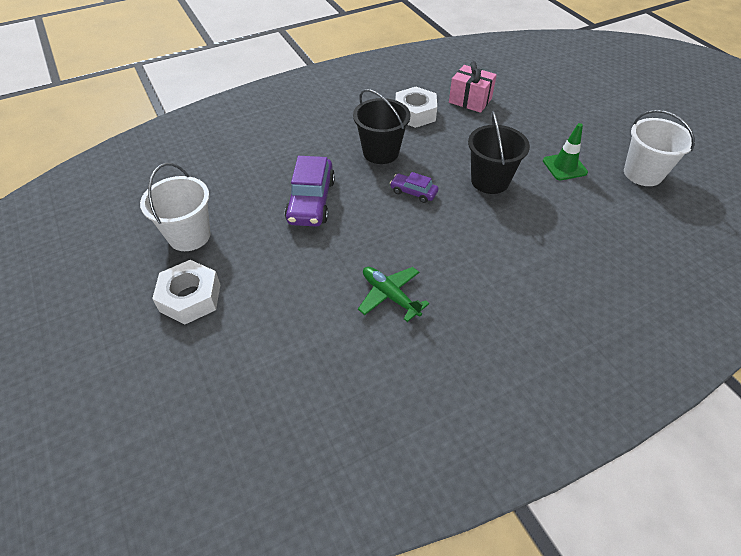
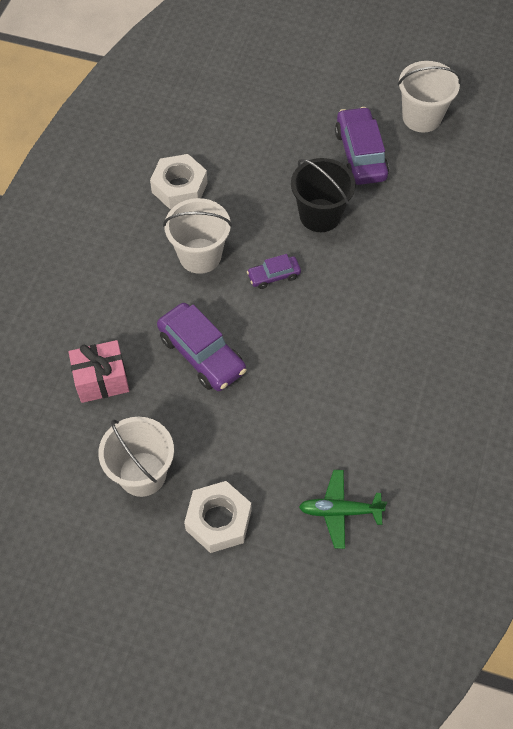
camera: 45 degrees left, 10 degrees up
(381, 152) = (200, 256): black bucket -> white bucket
(390, 296) = (360, 384): green plane -> green plane (340, 511)
(470, 100) = (211, 134): pink gift -> pink gift (101, 380)
(564, 166) = (360, 154): green traffic cone -> purple car

